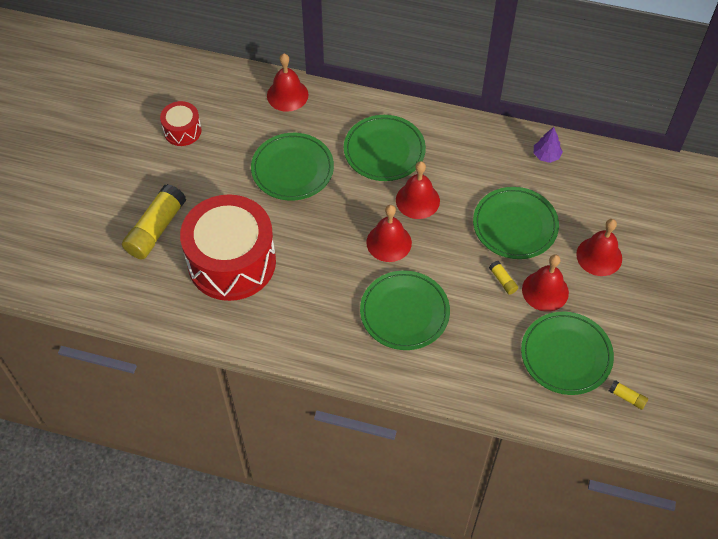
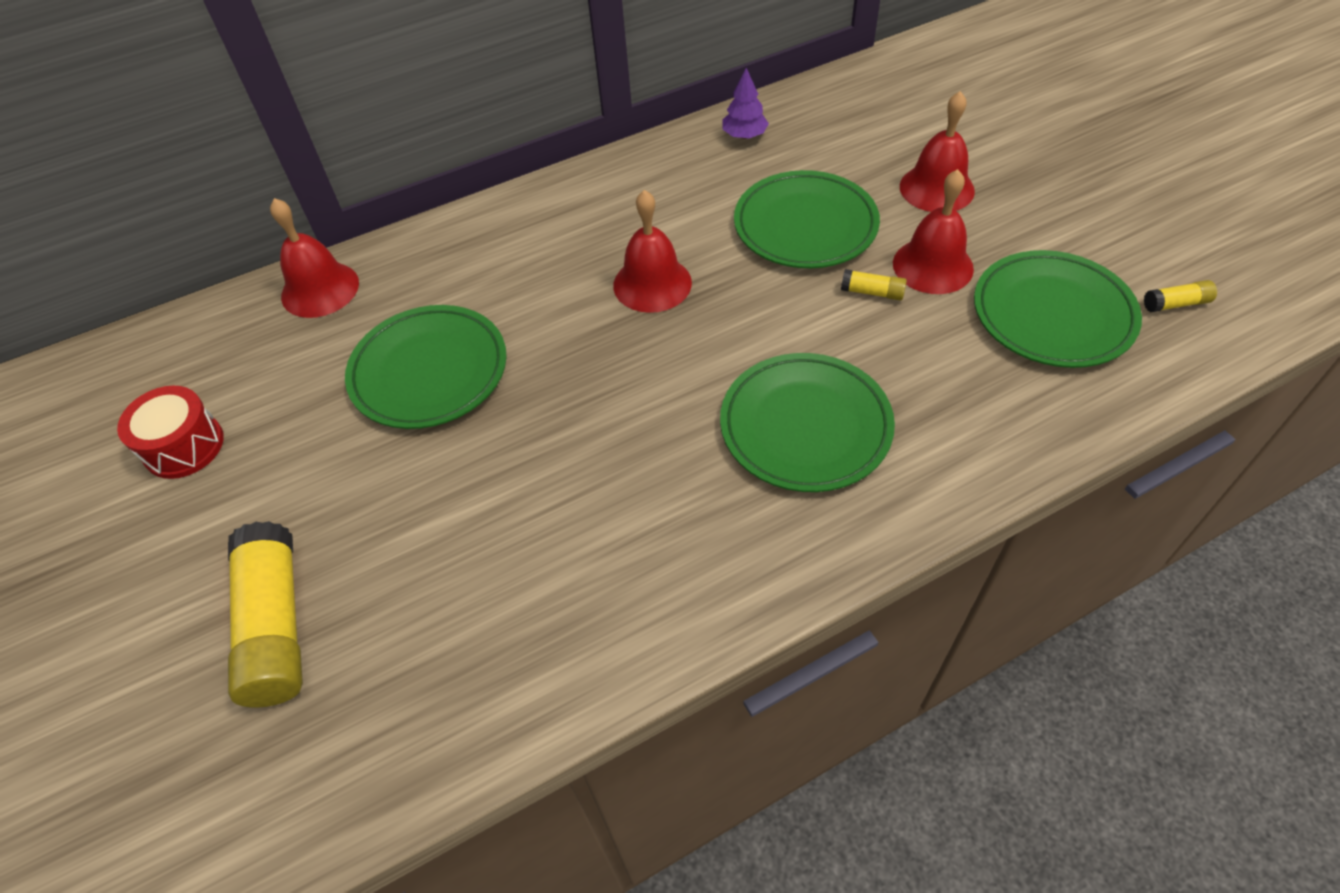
camera: 40 degrees left, 5 degrees down
(232, 262) = (468, 568): red drum -> none
(384, 151) = (539, 261): green plate -> none
(389, 242) = (676, 358): red bell -> none

